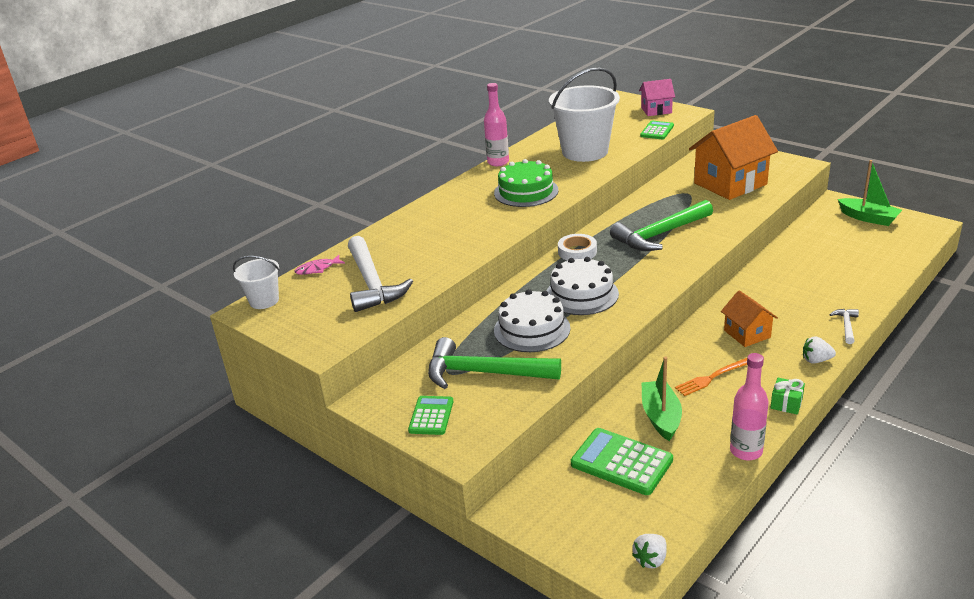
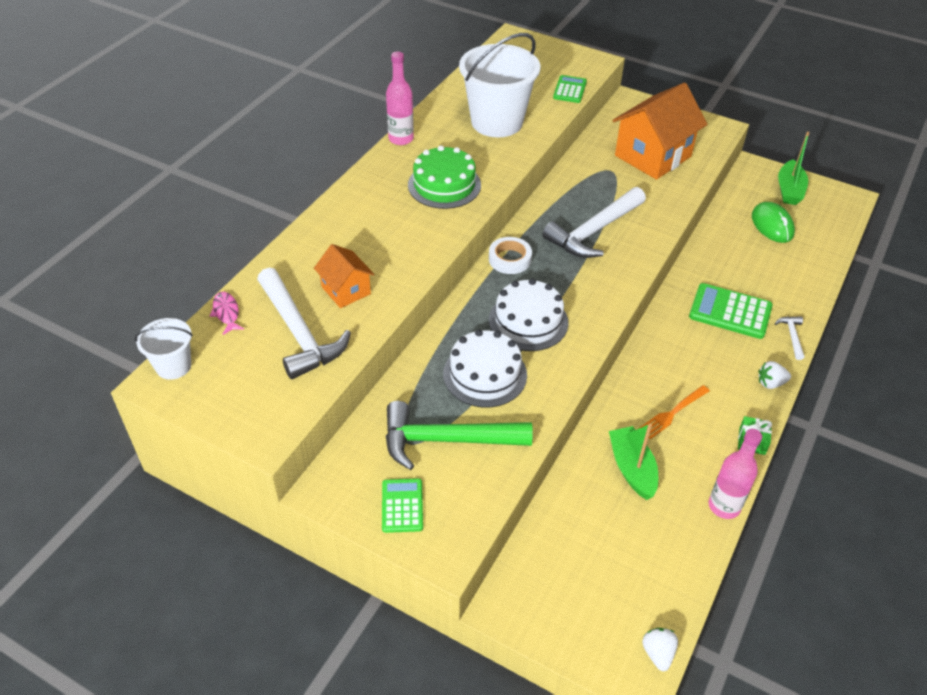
camera: 15 degrees left, 15 degrees up
(317, 269) = (226, 313): pink fish -> pink fish turned 105 degrees clockwise
(621, 462) = (604, 531): green calculator -> green calculator (730, 312)
(651, 559) = (658, 653): white strawberry -> white strawberry turned 150 degrees clockwise
(656, 110) = (562, 58): pink house -> none
(660, 234) = (594, 231): green hammer -> white hammer
(747, 334) = (697, 352): orange house -> orange house (346, 290)
(845, 243) = (772, 225): none -> green mouse
(868, 218) = (789, 190): green boat -> green boat turned 75 degrees clockwise

